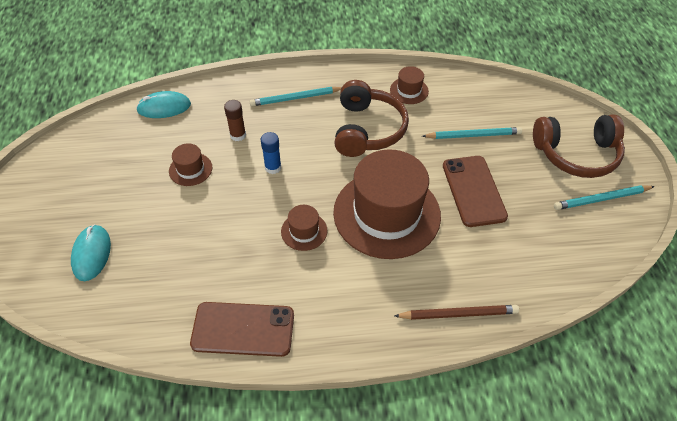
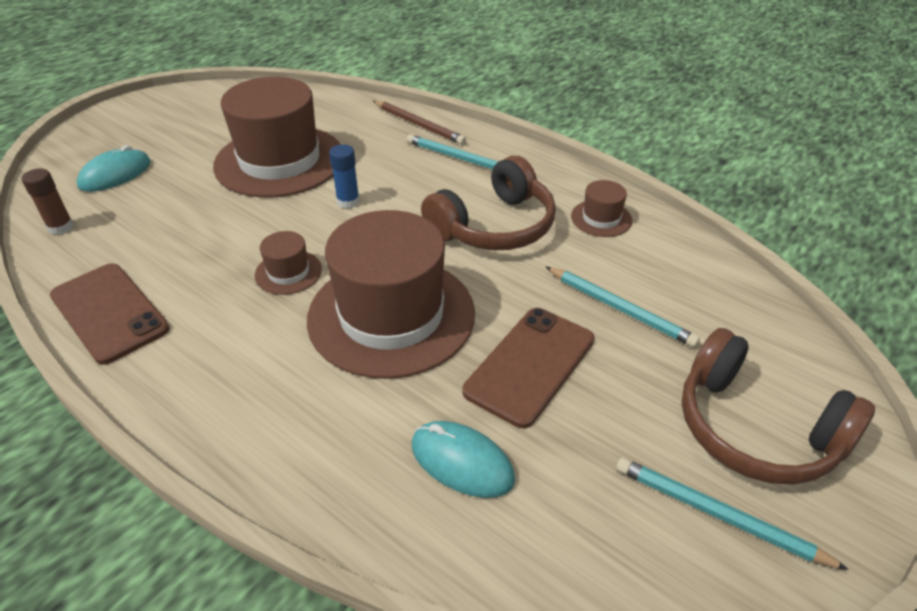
camera: 45 degrees right, 10 degrees down
(164, 107) = (334, 105): turquoise mouse -> turquoise mouse (462, 462)
(190, 169) = (279, 161): brown hat -> brown hat, size x2.36
(238, 135) = (360, 158): brown glue stick -> brown glue stick (61, 227)
(458, 314) = (307, 478): brown pencil -> brown pencil (419, 125)

